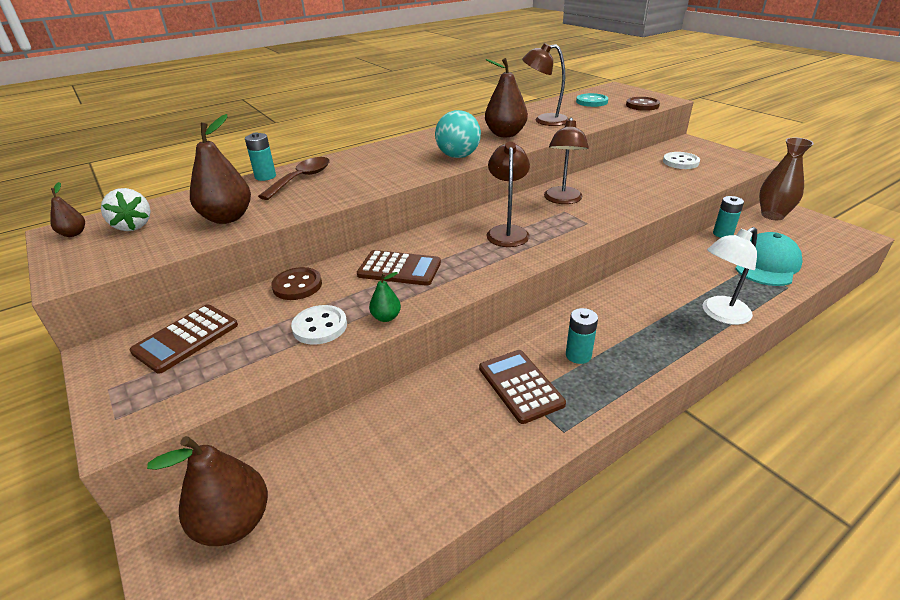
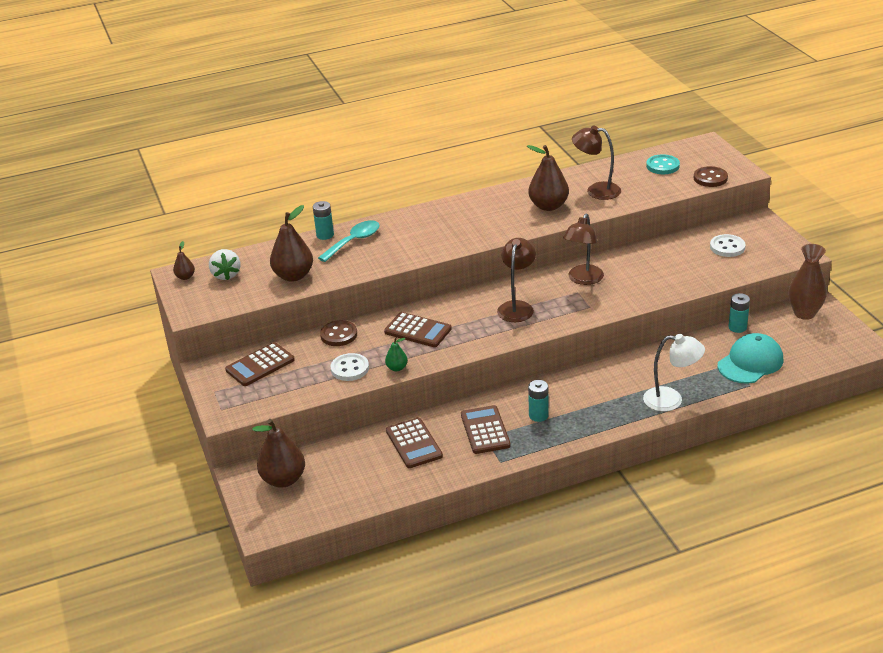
camera: 15 degrees right, 0 degrees up
(301, 179) = (354, 241): brown spoon -> turquoise spoon
(429, 421) = (414, 443): none -> brown calculator
(458, 156) = (492, 230): turquoise ball -> none
(720, 314) = (671, 400): white lamp -> white lamp turned 150 degrees counterclockwise

